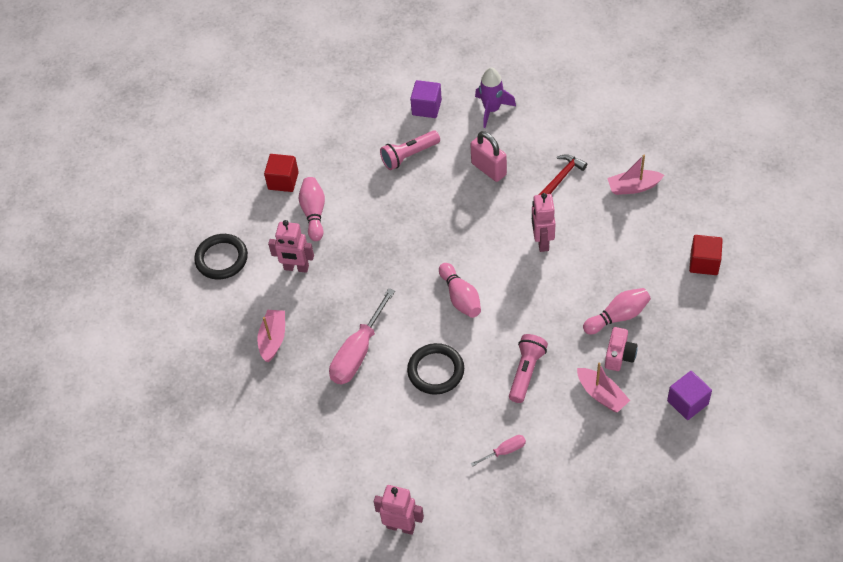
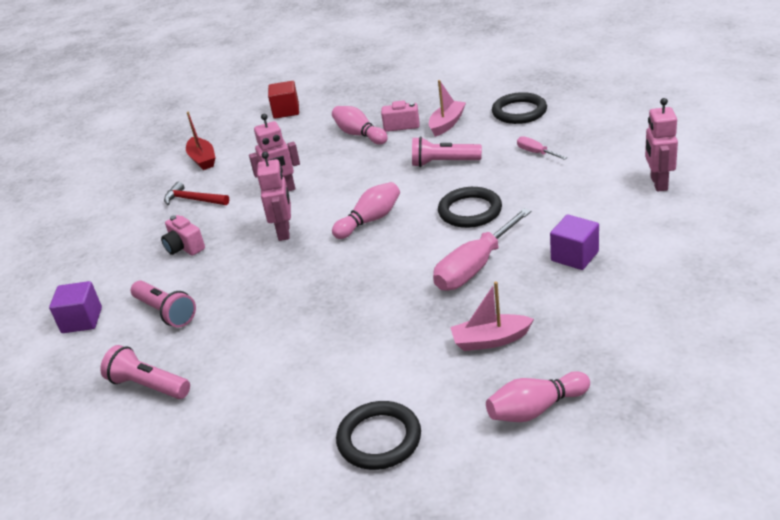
camera: 105 degrees left, 20 degrees down
(283, 181) = (219, 419): red cube -> none
(296, 268) = (371, 356): pink robot -> pink robot (284, 232)
(314, 213) = (274, 368): pink bowling pin -> pink bowling pin (535, 409)
(335, 145) = (148, 385): none -> pink flashlight
(358, 352) = (474, 267): pink screwdriver -> pink screwdriver turned 120 degrees clockwise
(489, 169) = (184, 247): pink padlock -> pink camera
(492, 109) = (90, 268): purple rocket -> none
(594, 465) = (519, 112): none -> black ring
(633, 187) = (202, 159): pink boat -> red boat
(687, 402) = (433, 89): purple cube -> purple cube (574, 256)

